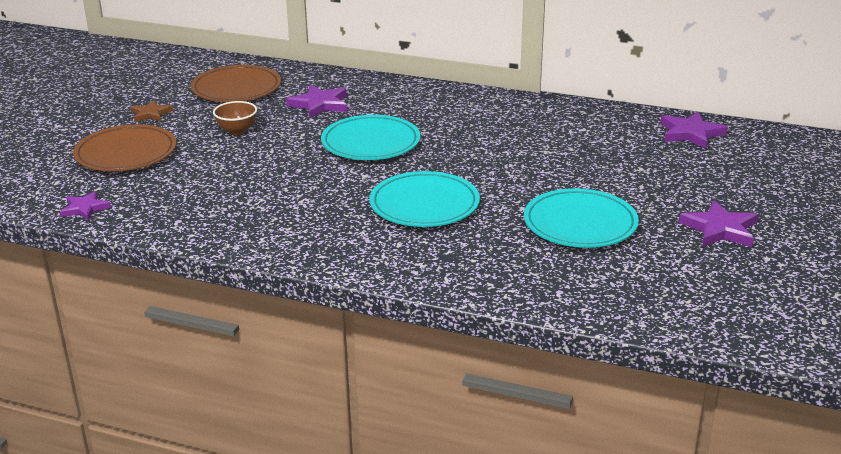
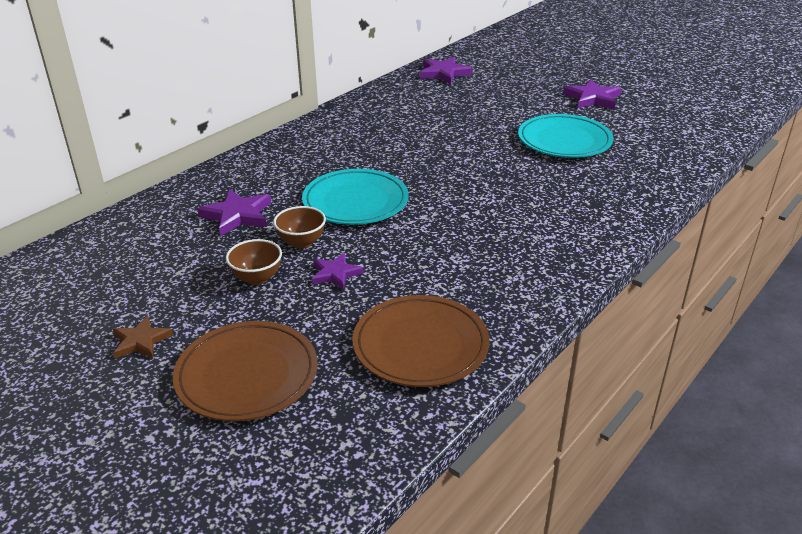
camera: 70 degrees left, 5 degrees up
(85, 208) = (385, 426): purple star -> purple star (335, 273)
(236, 88) = (134, 263): brown plate -> brown plate (420, 345)
(293, 136) = (301, 243): none -> brown bowl
(424, 205) = (500, 197): turquoise plate -> none

